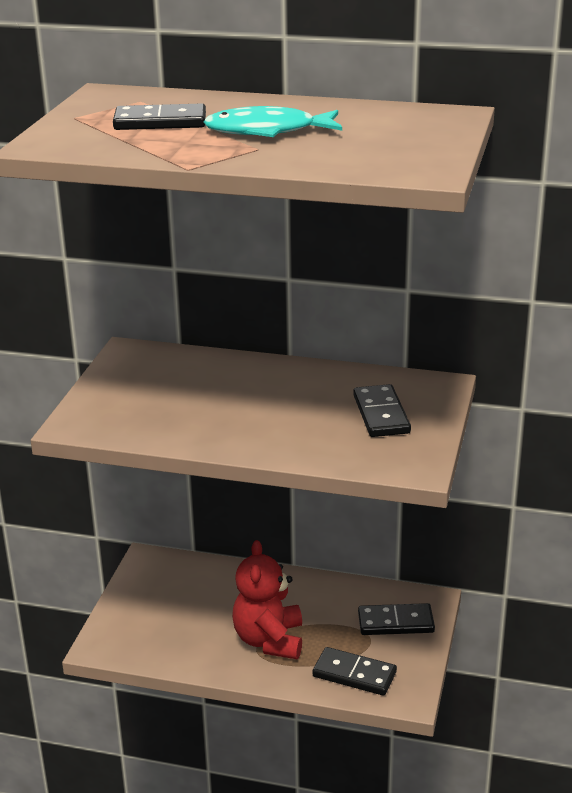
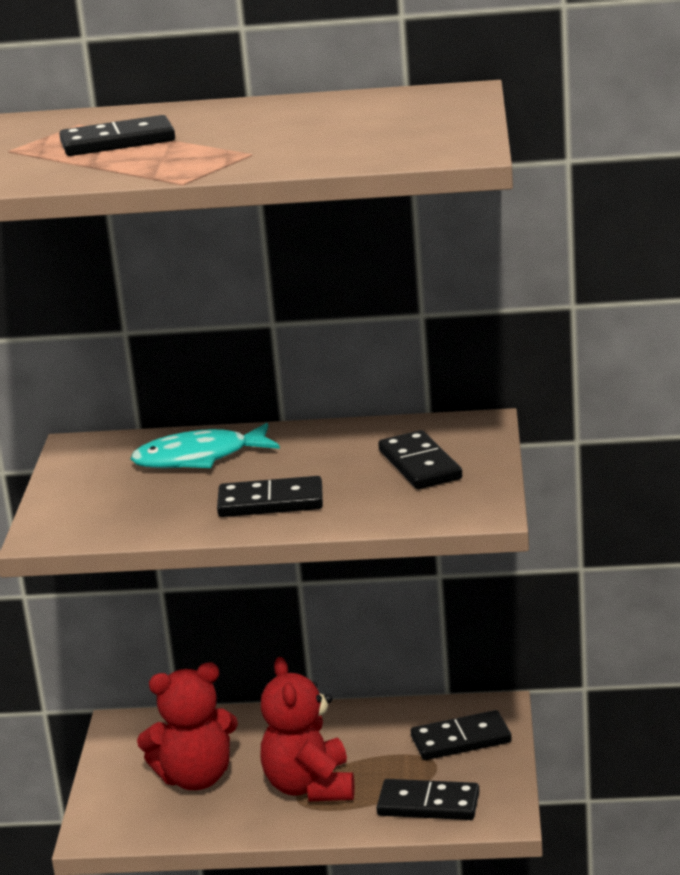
camera: 10 degrees left, 5 degrees down
(187, 615) = (195, 778): none -> red teddy bear
(253, 428) = (270, 502): none -> black domino
(267, 131) = (252, 135): turquoise fish -> turquoise fish (199, 458)

